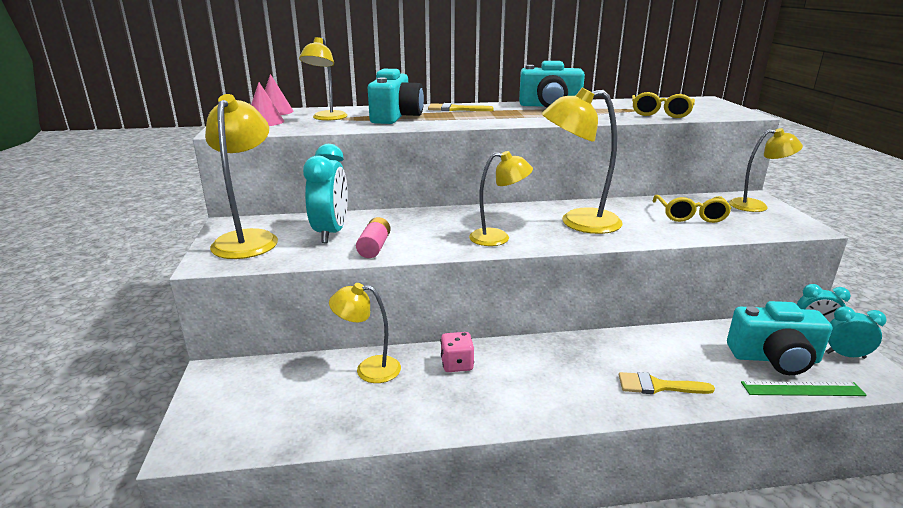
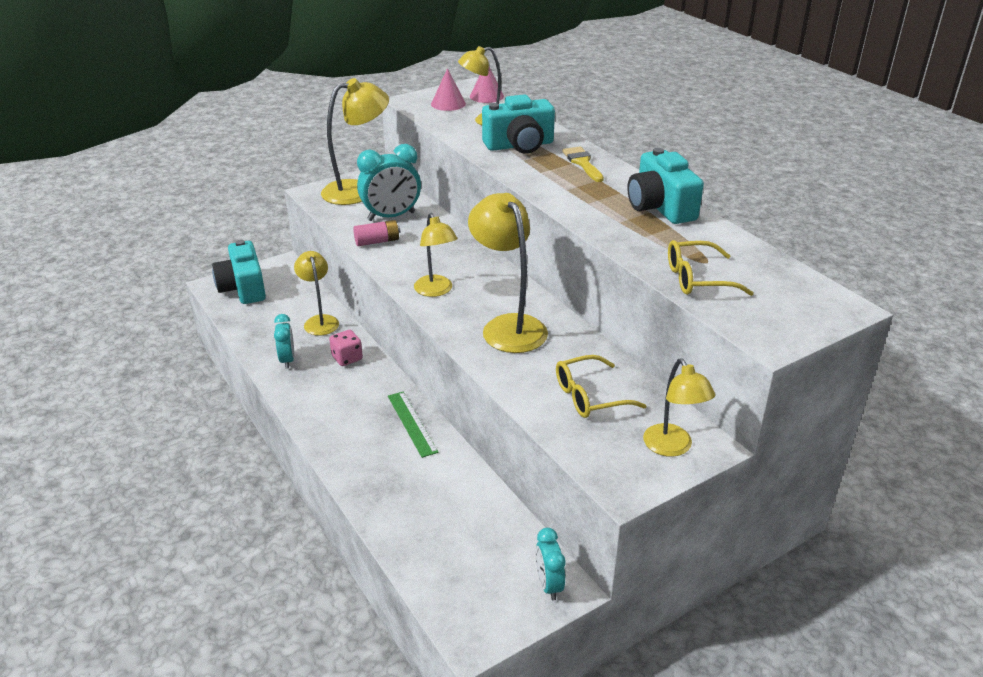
camera: 65 degrees right, 10 degrees up
(657, 386) = (373, 470): yellow brush -> none
(774, 358) = (465, 548): turquoise camera -> turquoise camera (243, 288)
(802, 389) = (417, 567): green ruler -> green ruler (411, 423)
(845, 355) = (505, 608): turquoise clock -> turquoise clock (287, 360)

